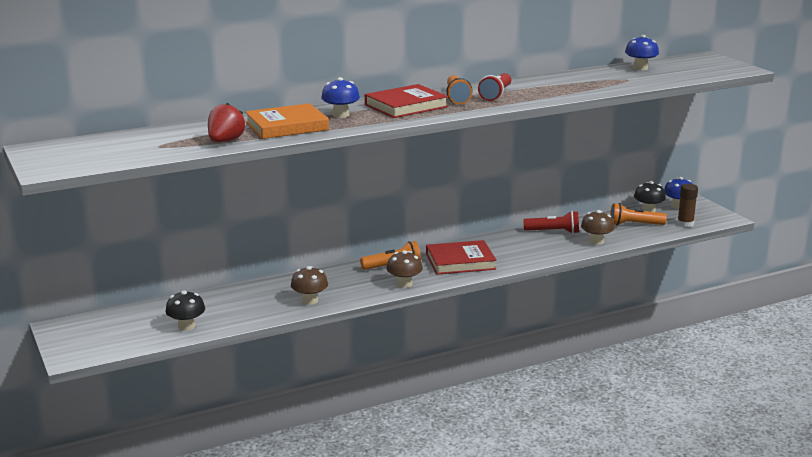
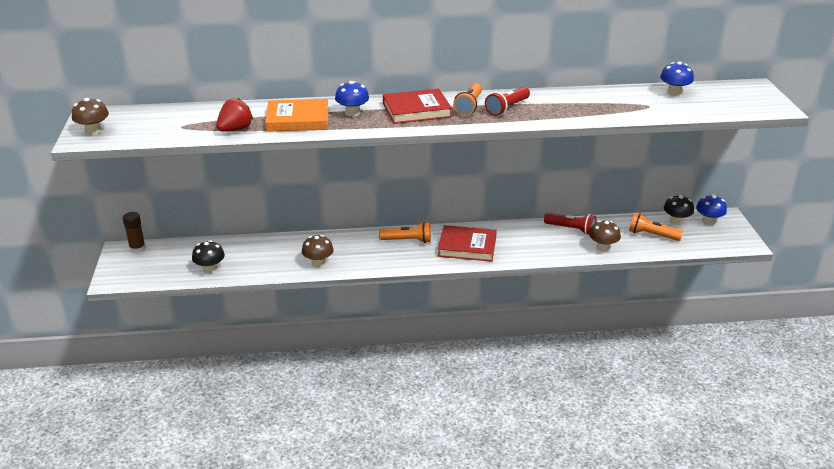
camera: 20 degrees right, 10 degrees up
(404, 284) = (404, 261): brown mushroom -> brown mushroom (93, 131)
(685, 224) = (701, 243): brown glue stick -> brown glue stick (137, 248)

